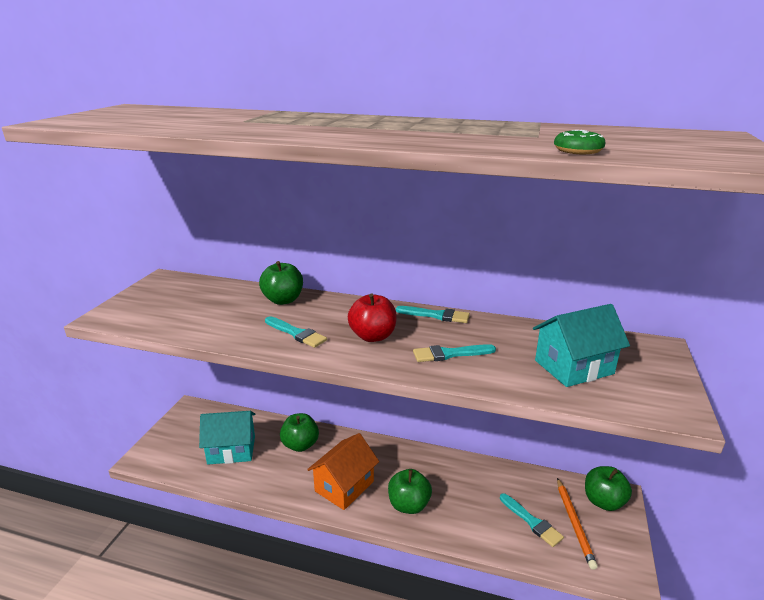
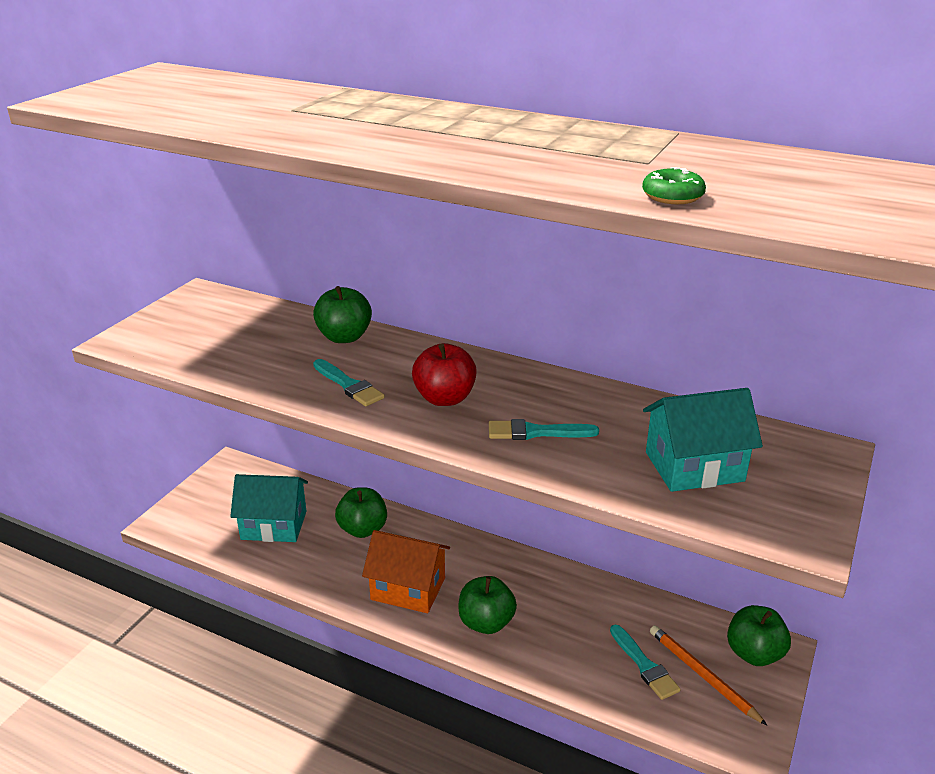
camera: 10 degrees right, 5 degrees up
(344, 486) = (408, 589): orange house -> orange house turned 60 degrees clockwise
(436, 315) = (539, 377): turquoise brush -> none
(574, 523) = (702, 675): orange pencil -> orange pencil turned 135 degrees clockwise

